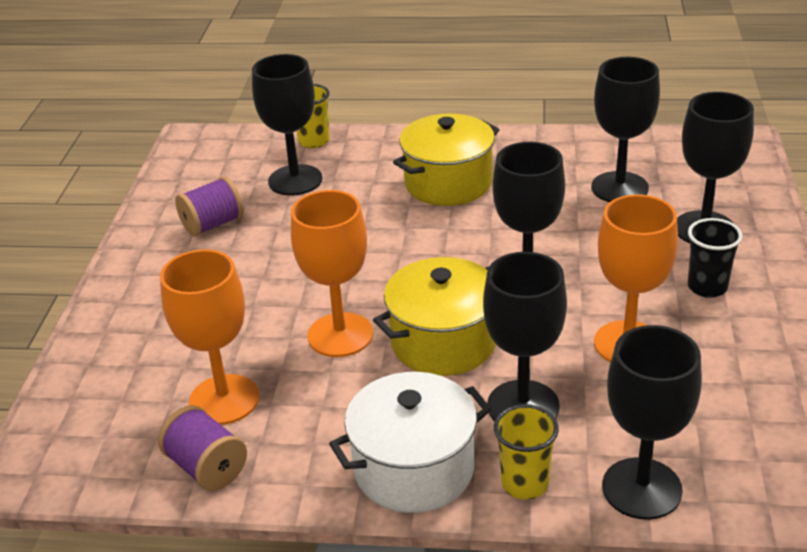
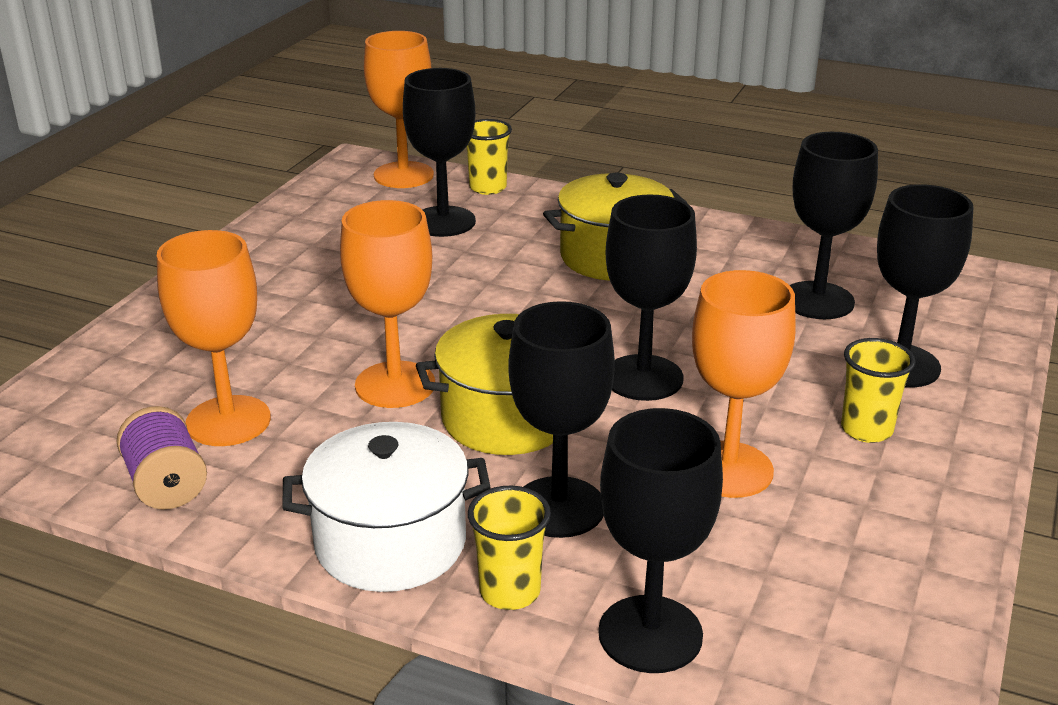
camera: 15 degrees right, 5 degrees down
(213, 224) = (328, 247): purple spool -> none
(237, 144) = (403, 175): none -> orange goblet
(707, 287) = (866, 430): black cup -> yellow cup

